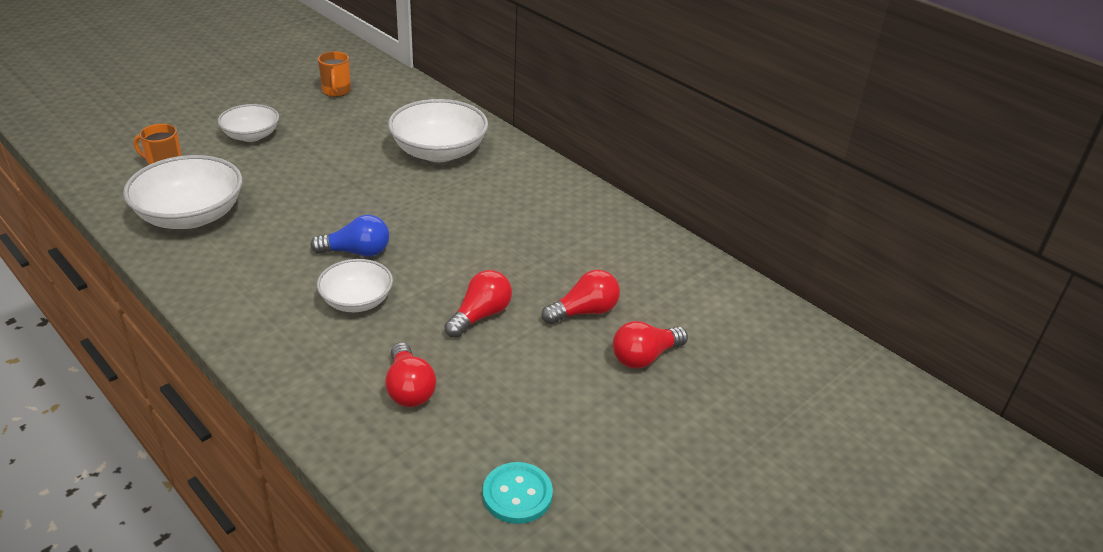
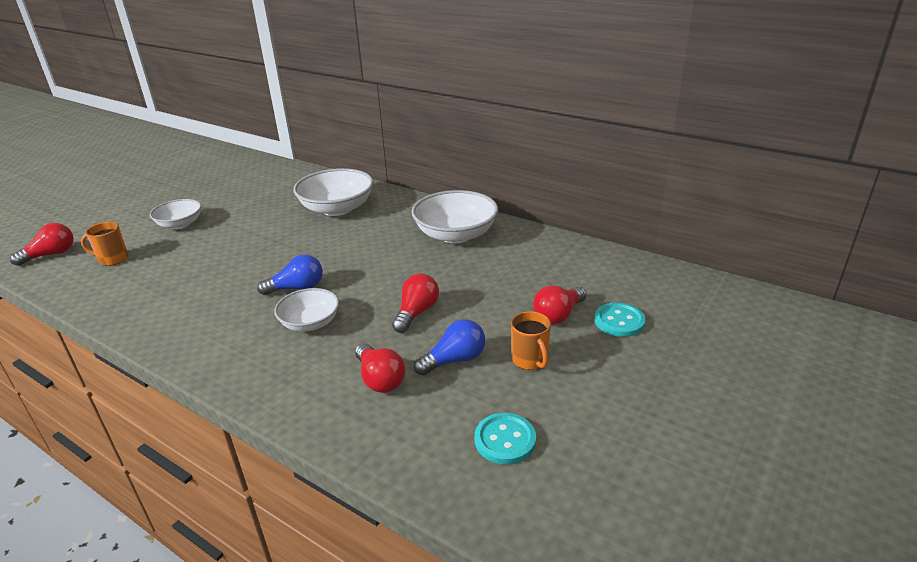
camera: 10 degrees left, 5 degrees down
(191, 216) = (145, 289): white bowl -> white bowl (455, 235)
(336, 91) = (240, 183): orange mug -> orange mug (530, 360)
(500, 386) = (454, 360): none -> blue light bulb
(584, 312) = (497, 293): red light bulb -> red light bulb (51, 255)
(714, 382) = (619, 321): none -> turquoise button

